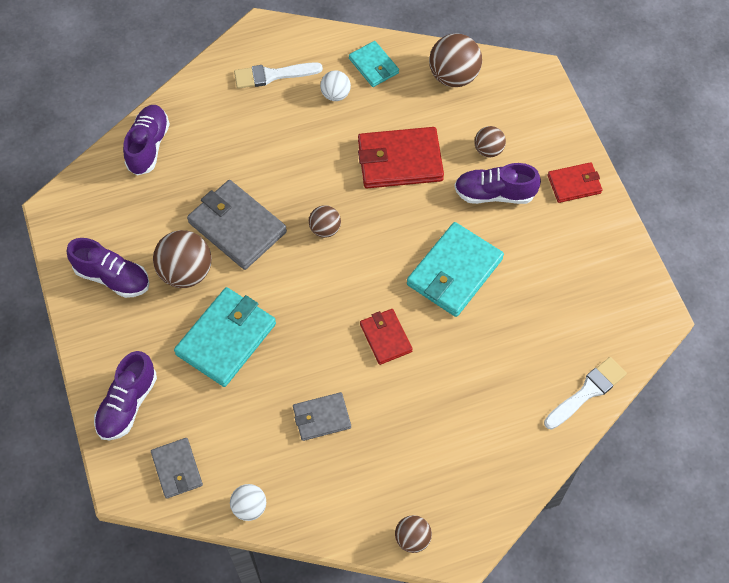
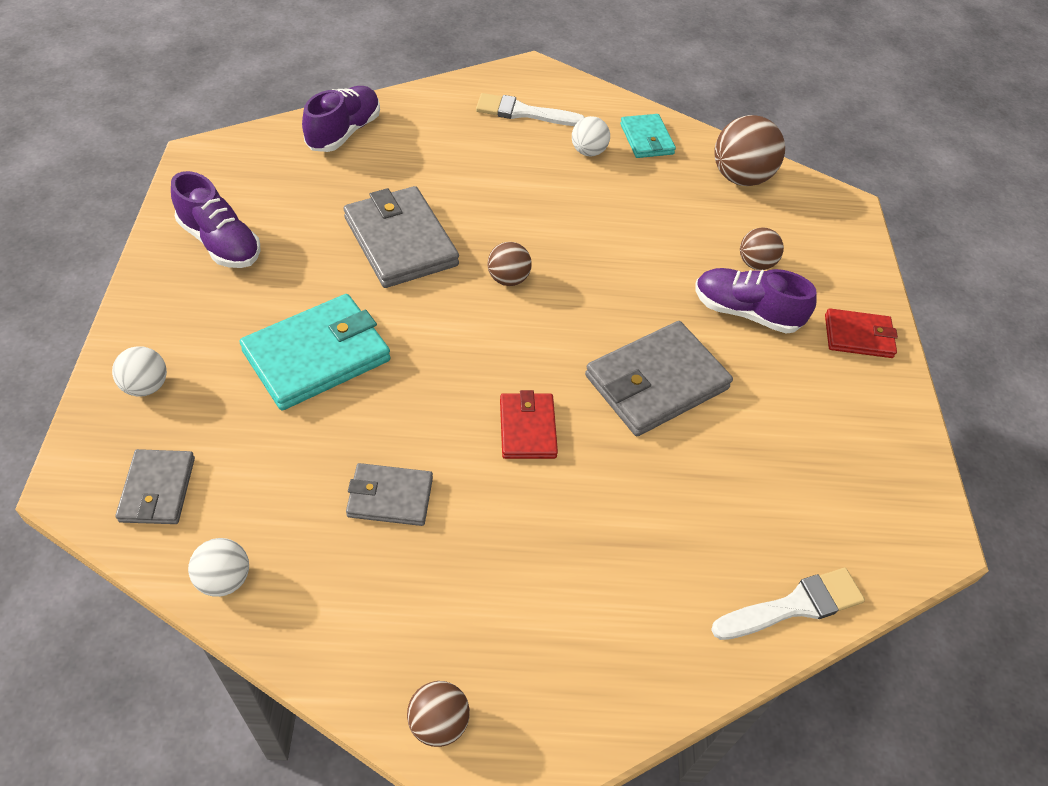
camera: 15 degrees right, 10 degrees down
(127, 404) = (146, 386): purple shoe -> white ball
(186, 272) = (311, 267): brown ball -> none
(399, 161) = (636, 239): red wallet -> none
(454, 272) = (656, 382): turquoise wallet -> grey wallet

